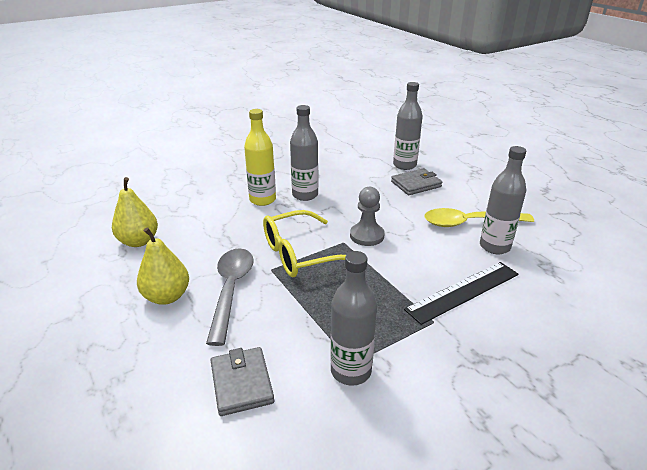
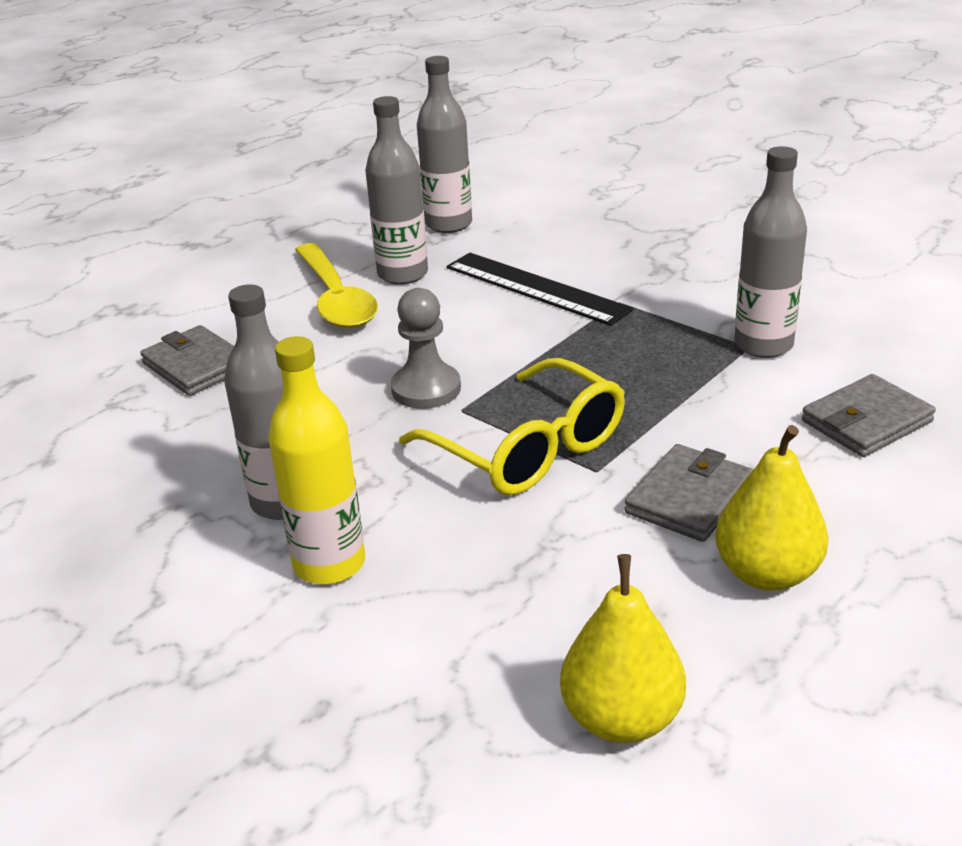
camera: 105 degrees left, 0 degrees up
(231, 290) = (689, 498): grey spoon -> grey wallet
(404, 165) = (99, 392): grey bottle -> grey bottle (448, 224)

